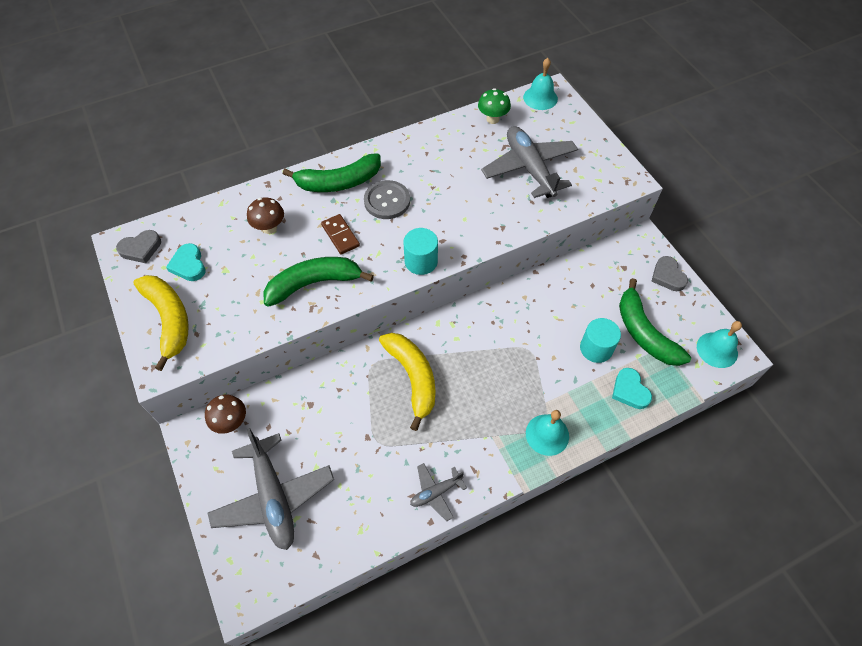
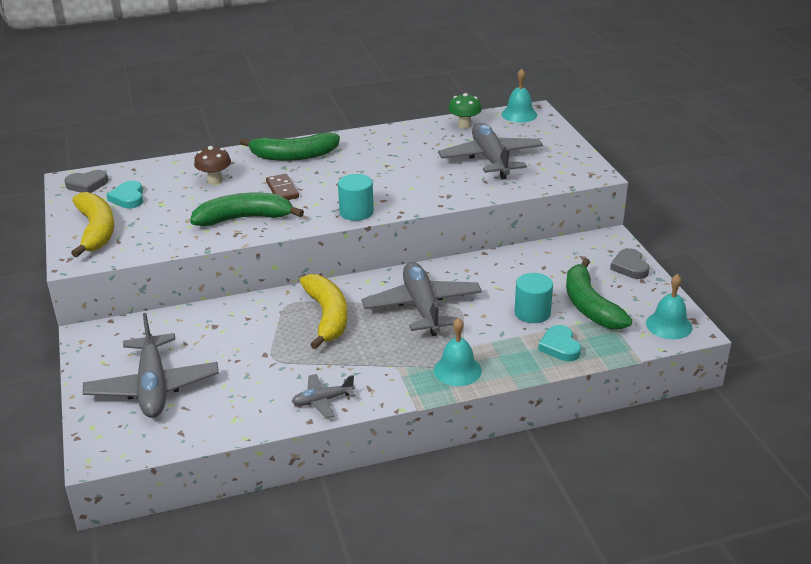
camera: 10 degrees right, 25 degrees down
(231, 422) = (130, 331): brown mushroom -> none
(387, 201) = (337, 171): grey button -> none
(496, 353) = (422, 307): none -> grey plane

